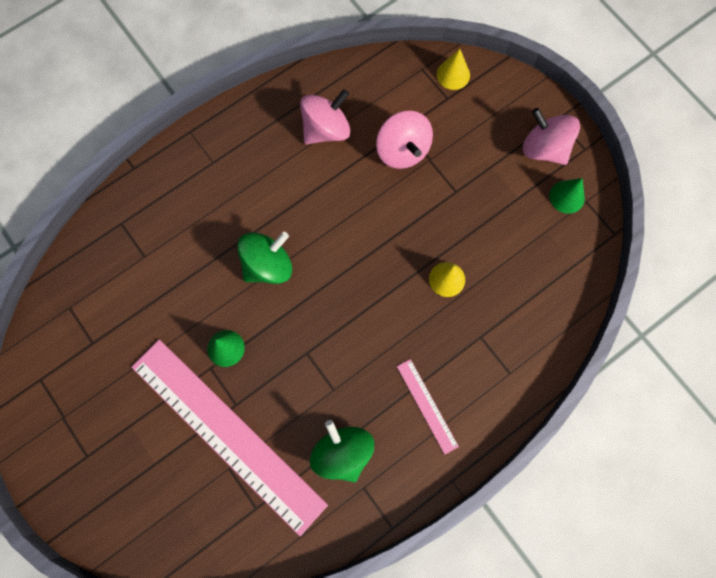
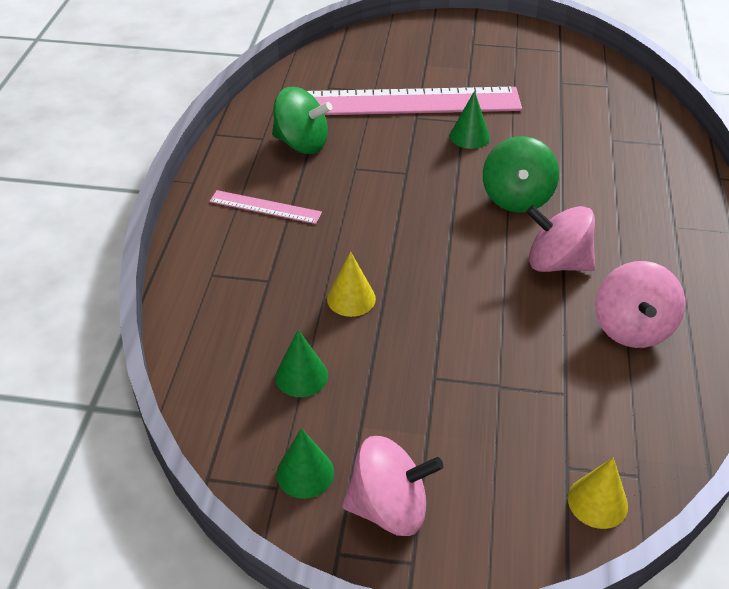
camera: 135 degrees right, 30 degrees down
(402, 150) = (536, 371): pink spinning top -> pink spinning top (556, 263)
(521, 251) = (301, 376): none -> green cone

